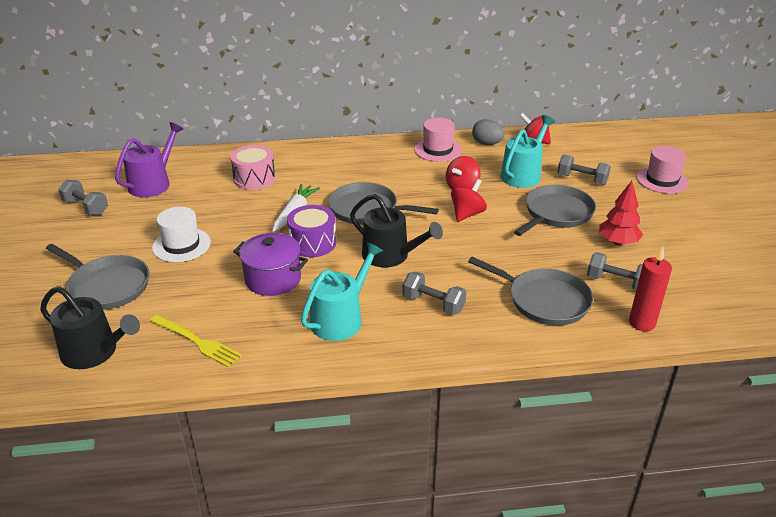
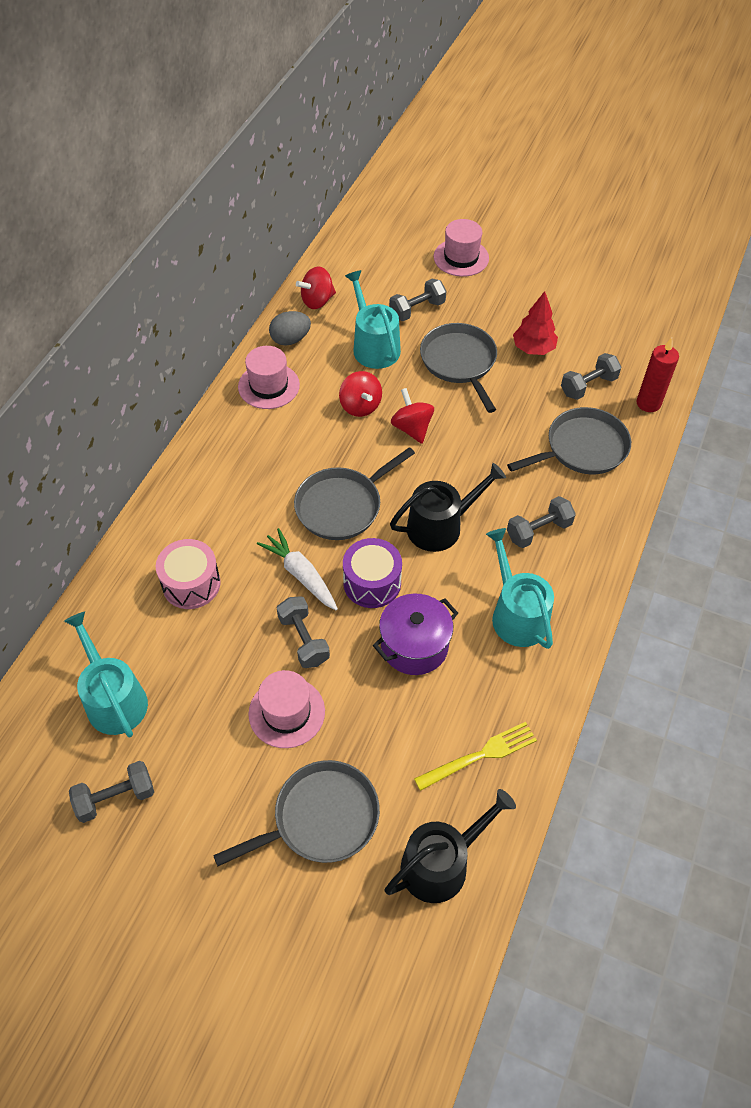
camera: 60 degrees left, 20 degrees up
(153, 183) = (114, 699): purple watering can -> turquoise watering can
(181, 245) = (286, 712): white hat -> pink hat
(243, 232) = (303, 639): none -> grey dumbbell

